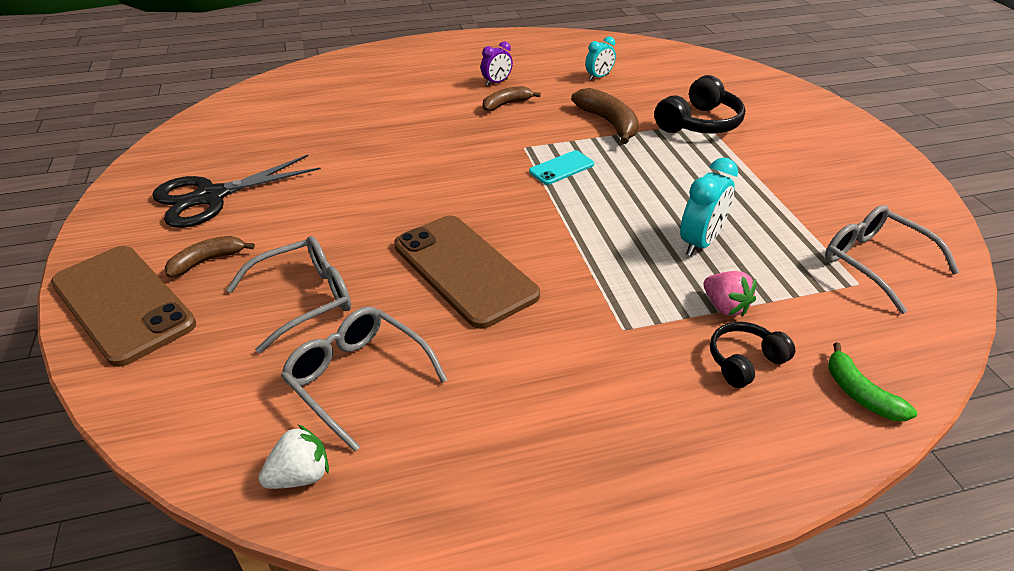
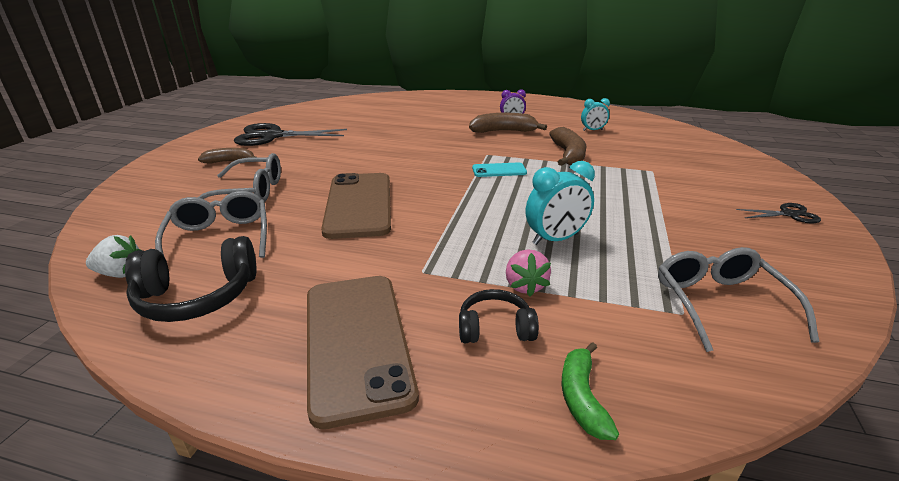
camera: 30 degrees right, 10 degrees down
(122, 304) = (167, 168): brown phone -> brown phone (356, 342)
(506, 104) = (503, 131): brown banana -> brown banana, size x1.54
(699, 123) = (646, 170): black headphones -> black headphones (198, 296)
(849, 144) = (789, 214): none -> black scissors

